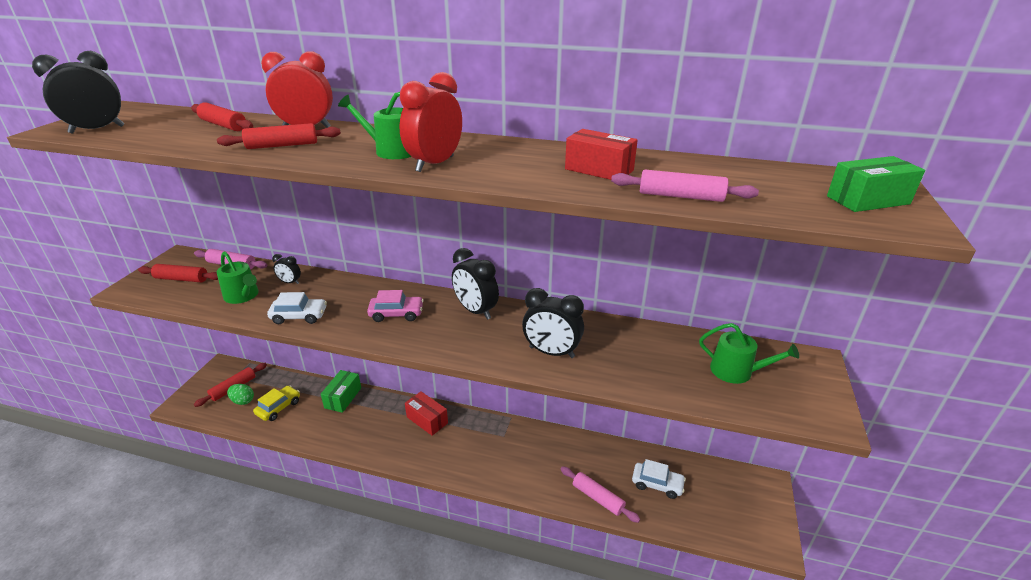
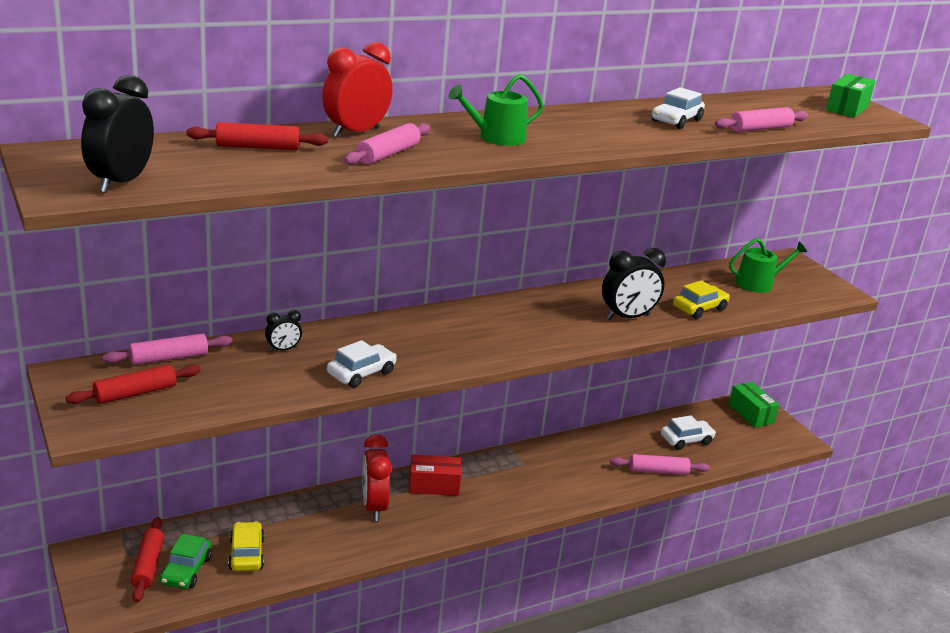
camera: 45 degrees left, 5 degrees down
(243, 296) = (257, 380): green watering can -> none
(243, 401) = (186, 570): green egg -> green car
(282, 145) = (388, 154): red rolling pin -> pink rolling pin
(343, 398) = (310, 509): green box -> green box (750, 414)
(396, 314) = (452, 336): pink car -> none
(435, 164) = (560, 141): red clock -> red clock (374, 507)
(475, 311) = (516, 309): black clock -> none
(599, 170) = (676, 120): red box -> white car
(632, 371) = (699, 308): none -> yellow car

